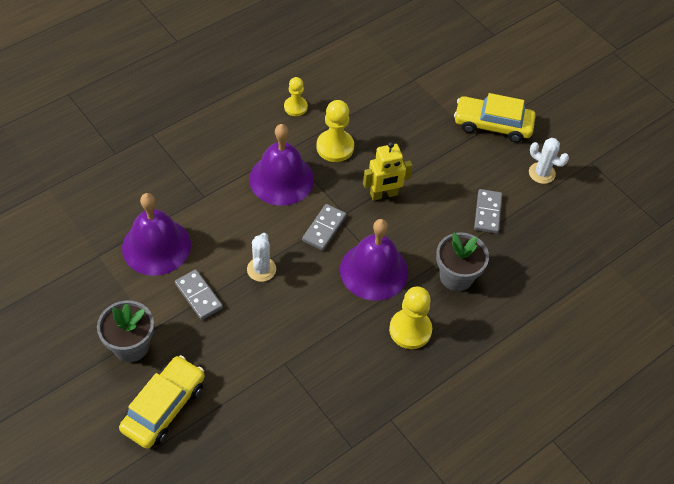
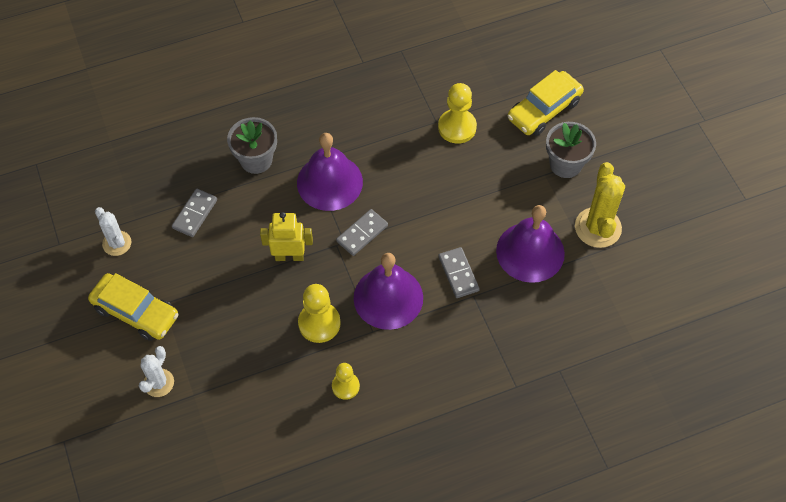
camera: 160 degrees left, 5 degrees up
(90, 284) = (598, 227): none -> yellow cactus
(199, 296) = (498, 195): grey domino -> grey domino (458, 274)
(261, 269) = (434, 206): white cactus -> white cactus (158, 383)
(410, 330) = (318, 124): yellow pawn -> yellow pawn (457, 127)

